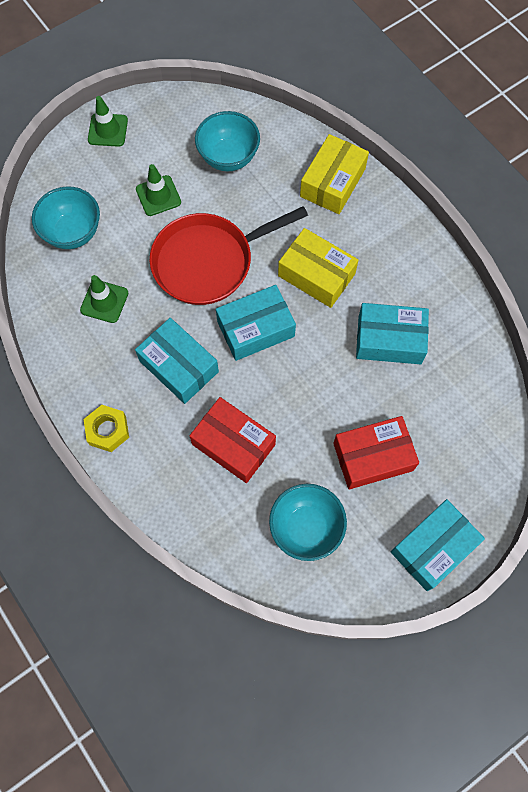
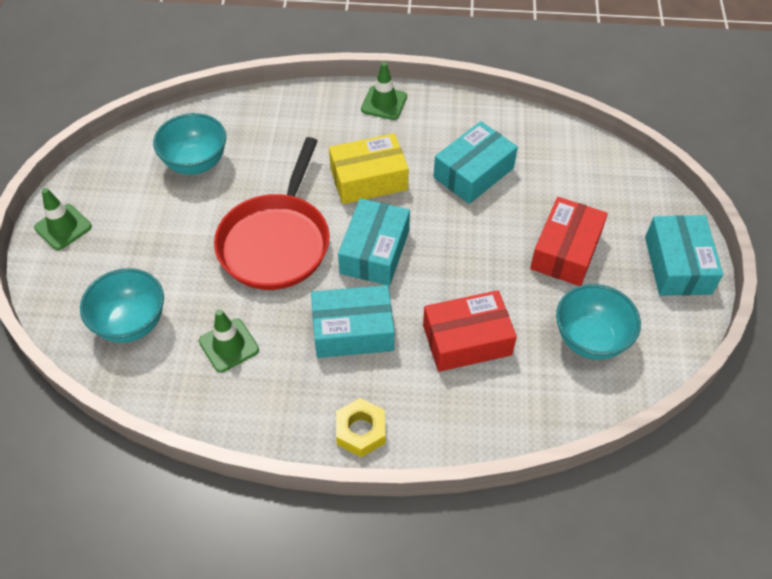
camera: 50 degrees left, 15 degrees down
(158, 196) = (172, 234): green traffic cone -> green traffic cone (384, 103)
(333, 182) = (299, 115): yellow box -> none

